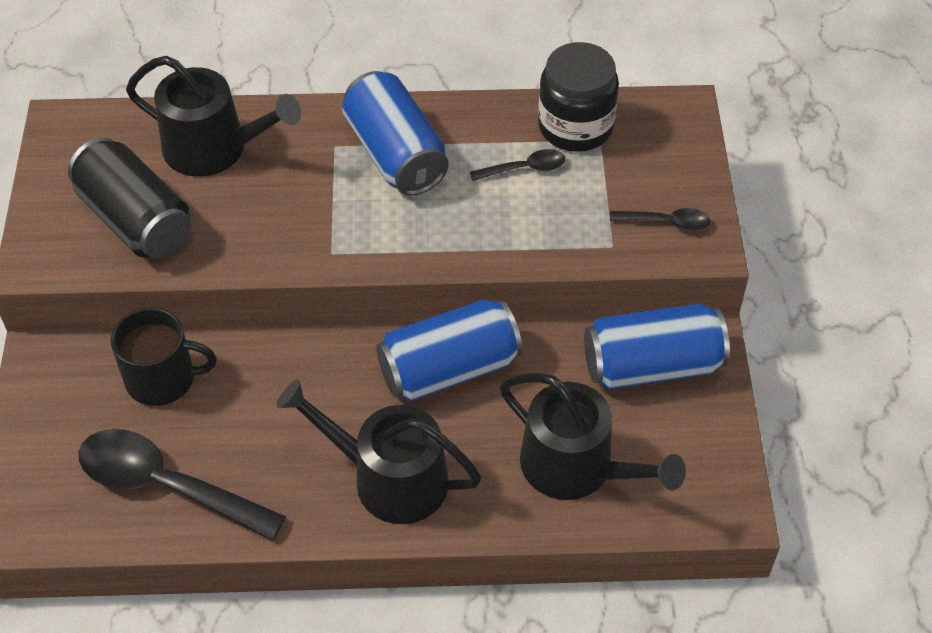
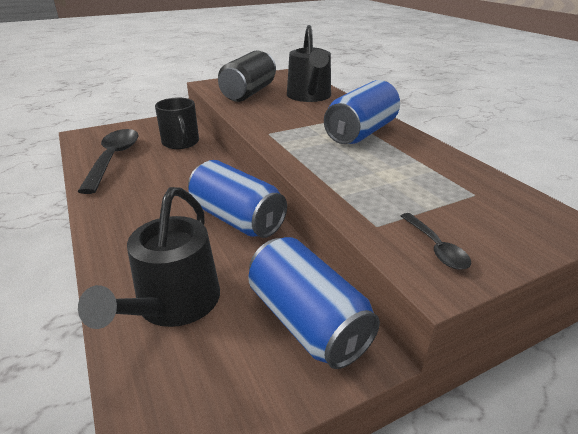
camera: 65 degrees right, 20 degrees down
(389, 478) = (136, 220): black watering can -> none
(524, 169) = (405, 172): black spoon -> none
(575, 126) = (471, 181): black jar -> none

